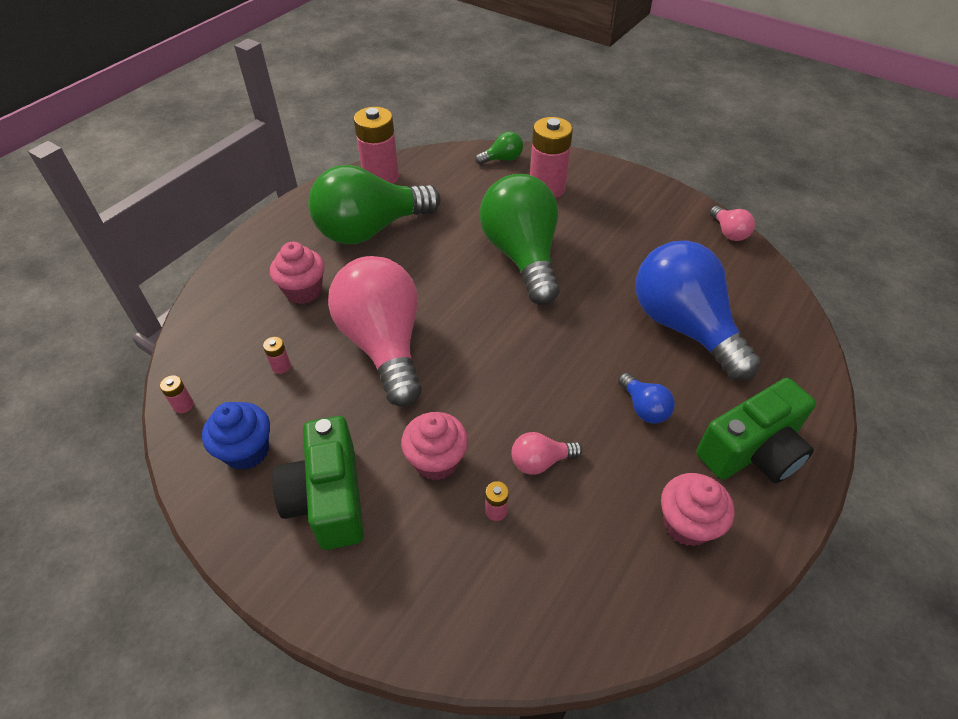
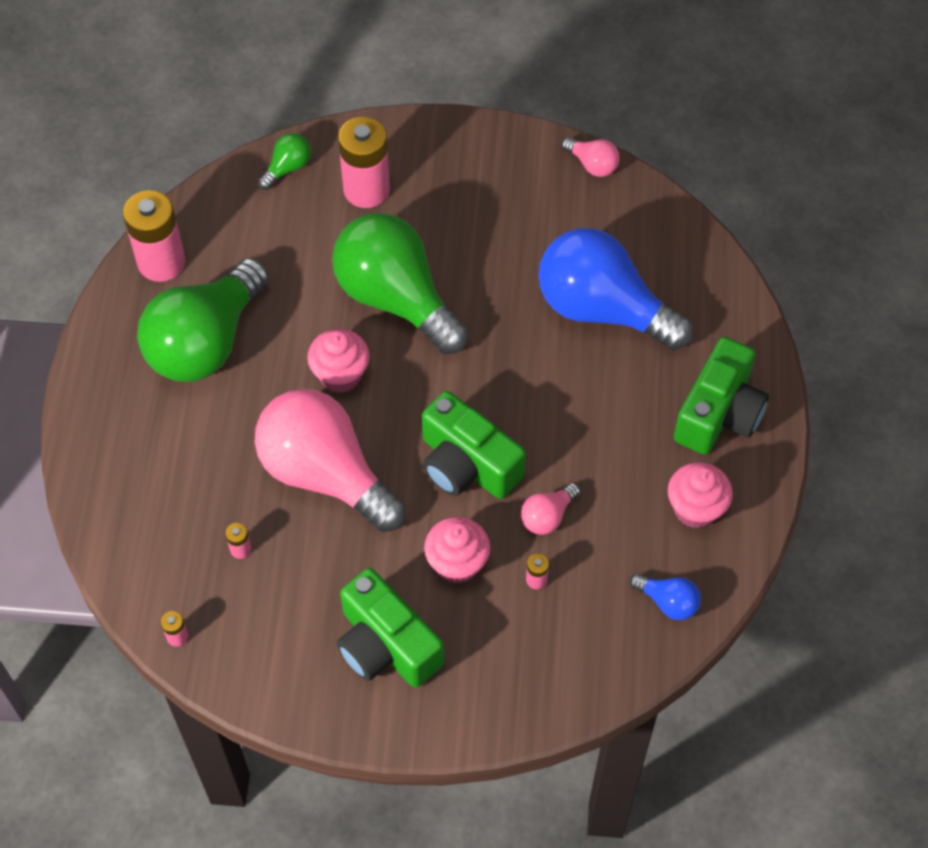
camera: 30 degrees left, 10 degrees up
(247, 451) = (278, 645): blue cupcake -> none
(303, 291) = (193, 456): pink cupcake -> pink cupcake (340, 375)
(498, 388) = (467, 464): none -> green camera
(644, 408) = (608, 417): blue light bulb -> blue light bulb (668, 602)

